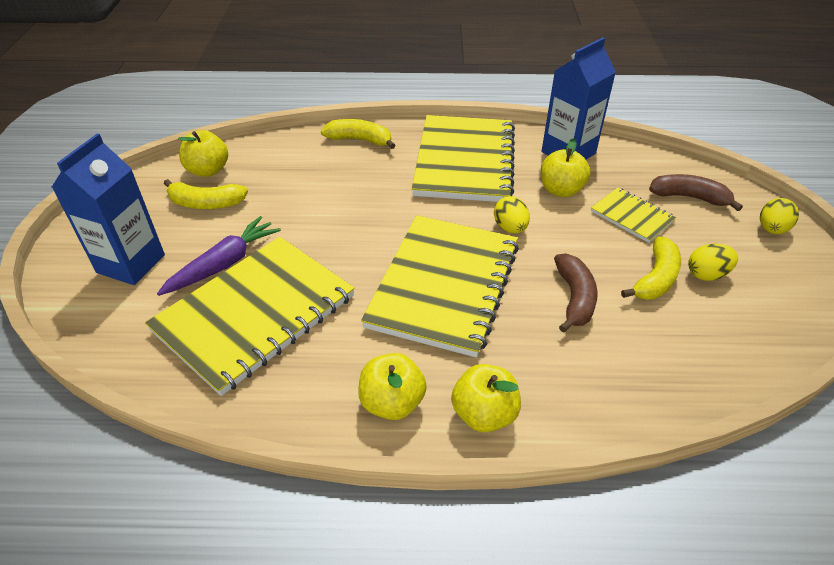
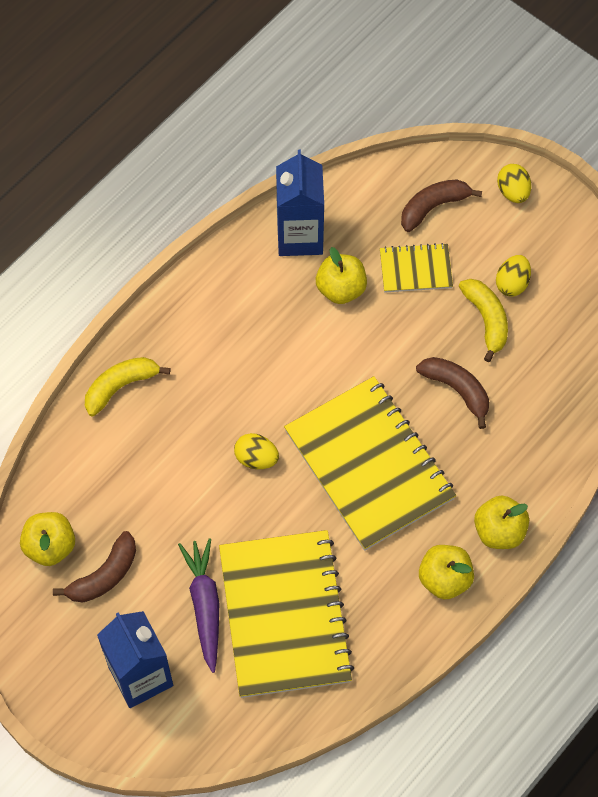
camera: 50 degrees left, 20 degrees up
(206, 203) = (104, 575): yellow banana -> brown banana
(464, 161) = (234, 327): yellow notebook -> none
(510, 228) = (350, 367): yellow egg -> yellow egg (256, 458)

